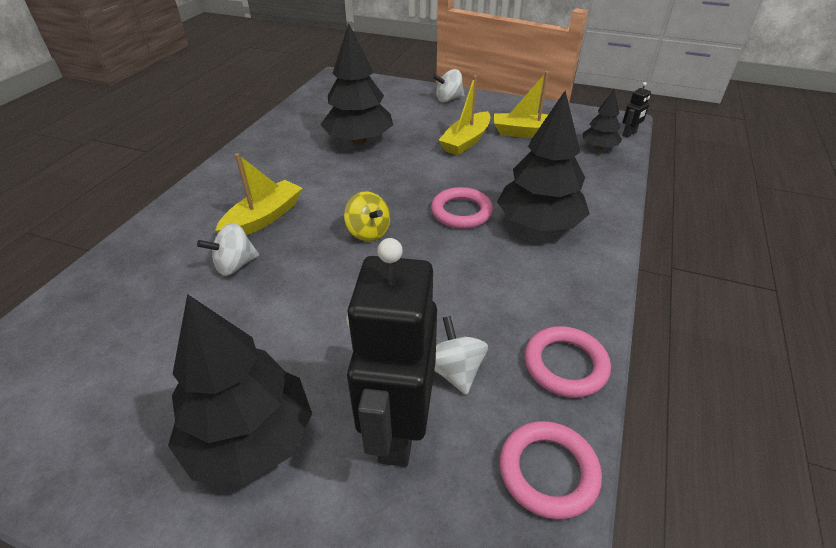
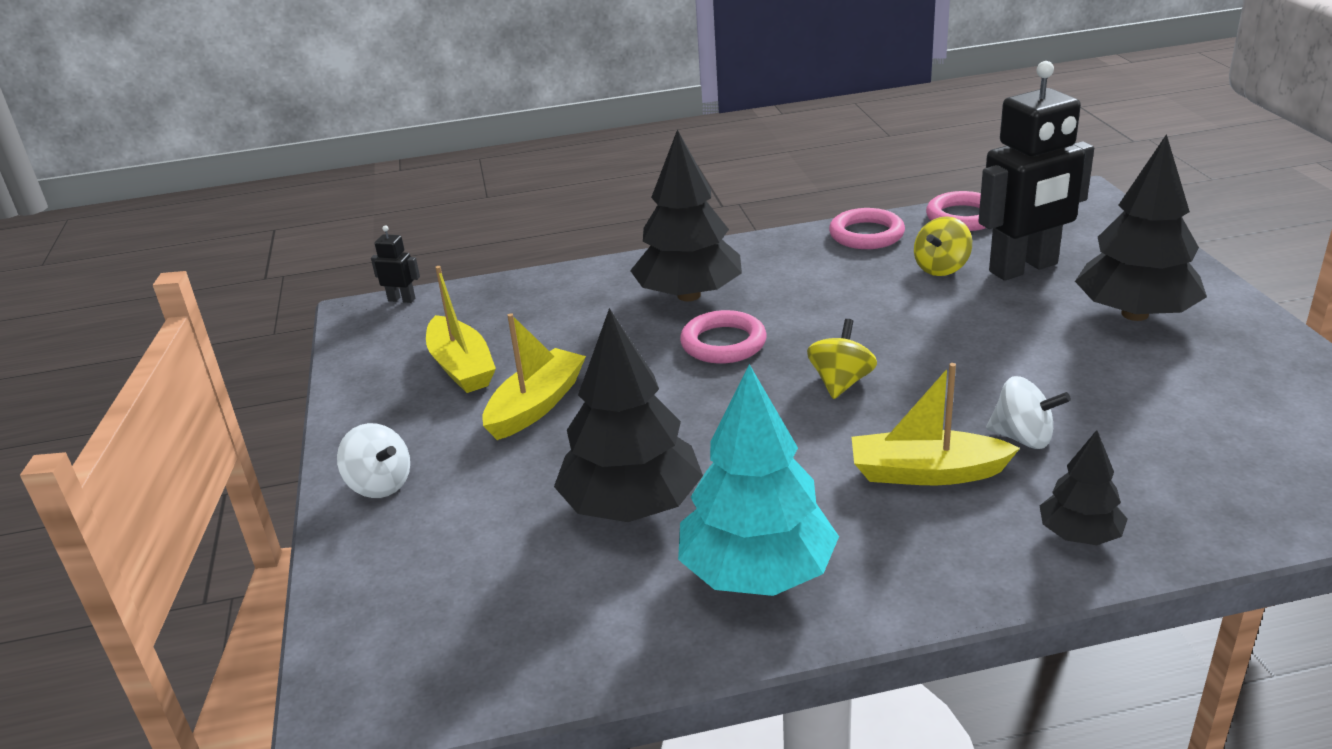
camera: 120 degrees left, 10 degrees down
(280, 151) = (757, 572): none -> turquoise tree
(455, 371) = (941, 268): white spinning top -> yellow spinning top
(466, 141) = (536, 405): yellow boat -> yellow boat turned 60 degrees counterclockwise
(599, 147) = (462, 308): black tree -> black tree (1079, 535)

